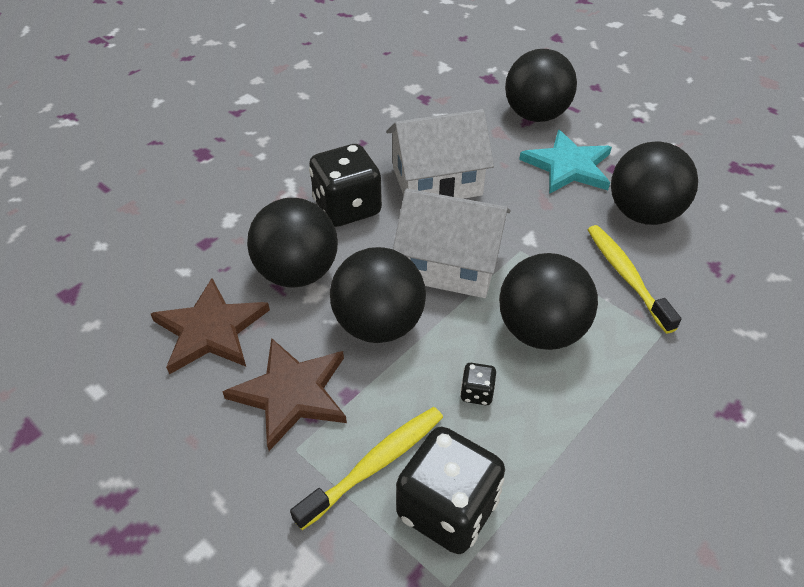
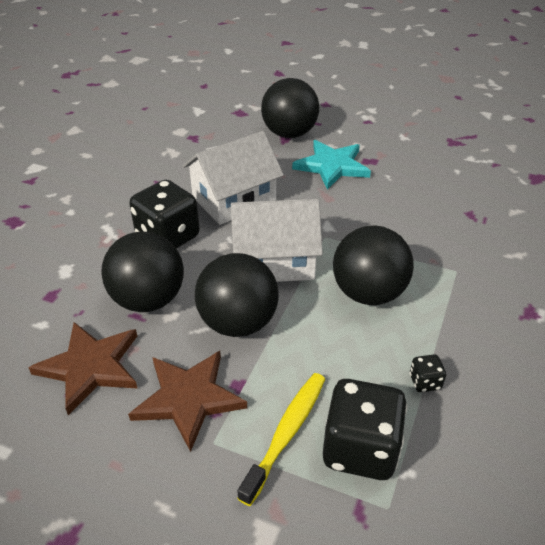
camera: 20 degrees left, 5 degrees down
(477, 393) = (341, 353): black dice -> black dice (425, 382)
(626, 276) = (412, 236): yellow toothbrush -> none
(643, 214) = (403, 189): black ball -> none

